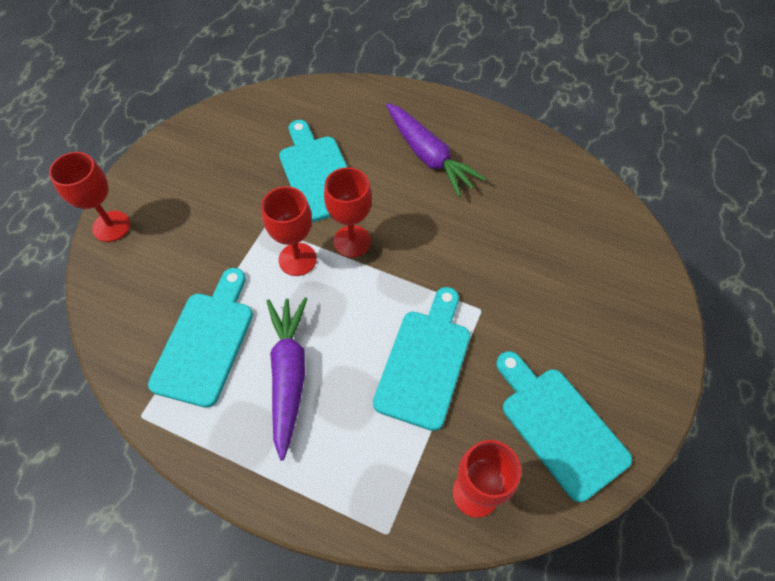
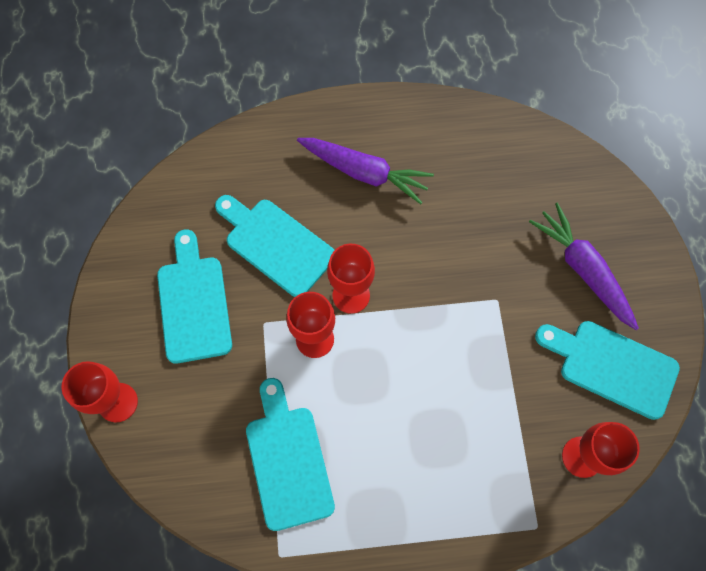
camera: 30 degrees left, 10 degrees up
(288, 374) = (378, 447): purple carrot -> purple carrot (582, 269)
(425, 362) = (481, 372): turquoise cutting board -> turquoise cutting board (194, 303)

